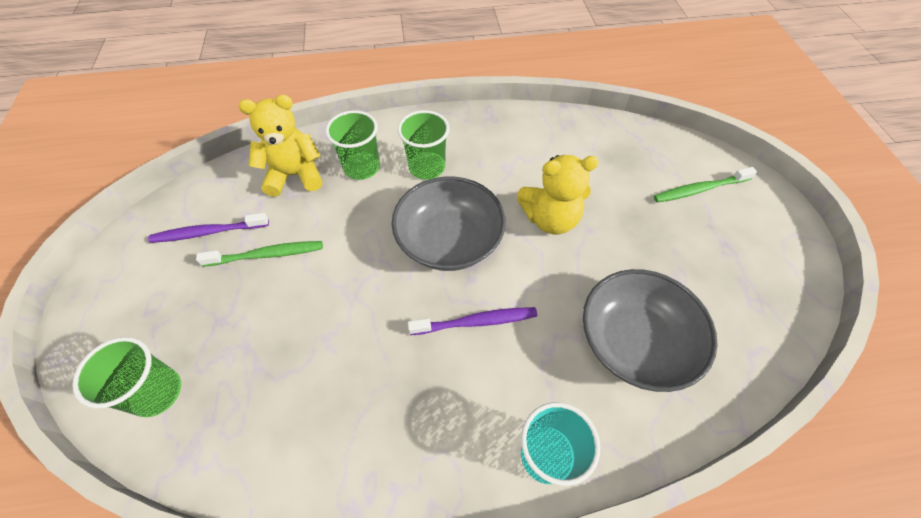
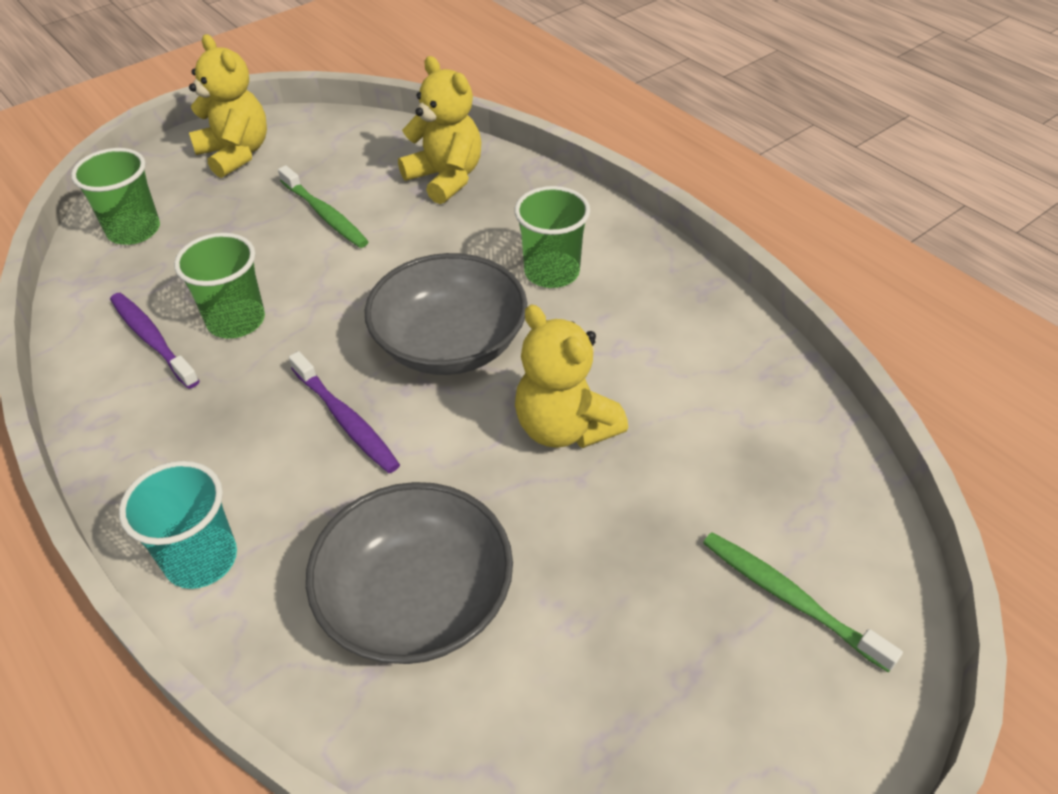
camera: 60 degrees right, 10 degrees down
(134, 283) = (236, 154): none -> yellow teddy bear
(208, 232) = (325, 163): purple toothbrush -> purple toothbrush (153, 340)
(362, 167) = (502, 220): green cup -> green cup (236, 321)

